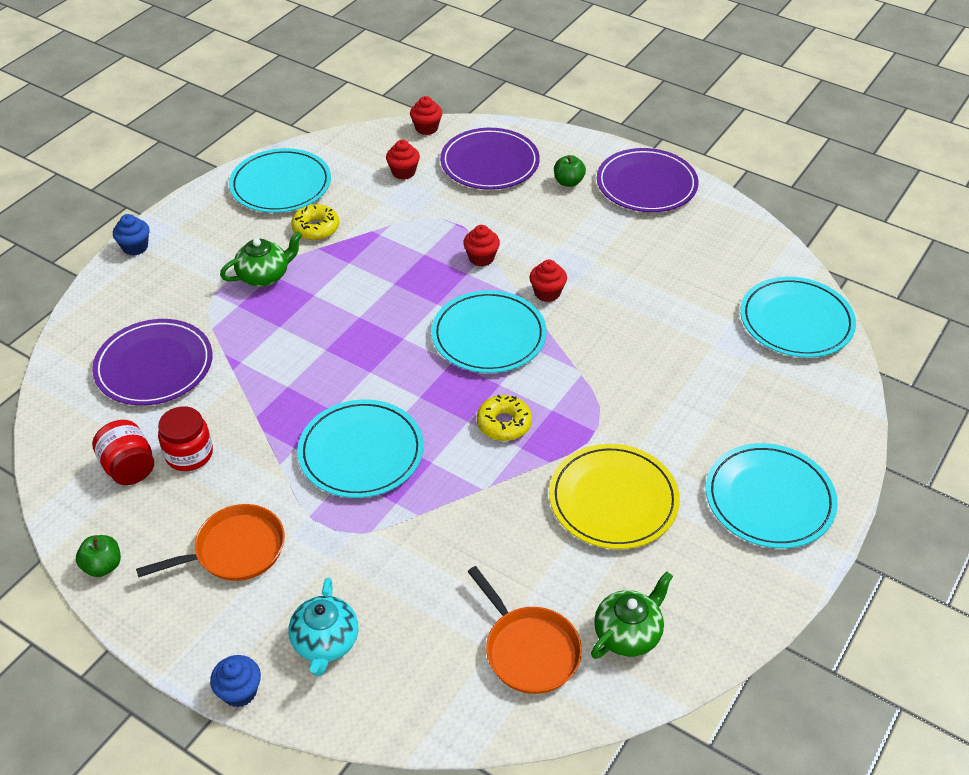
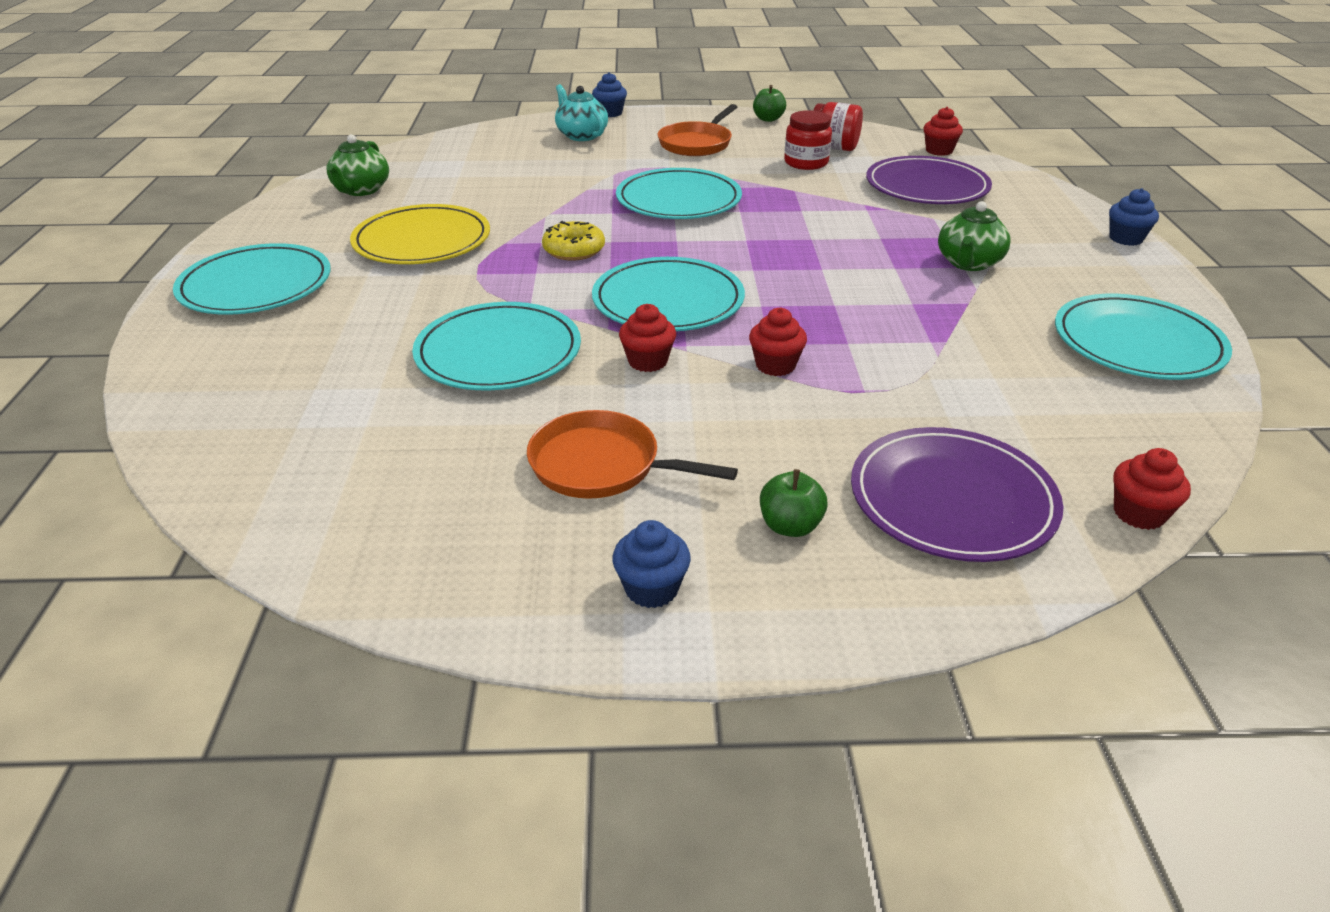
camera: 145 degrees right, 10 degrees down
(316, 228) = (1007, 318): yellow donut -> none
(403, 172) = (1039, 425): red cupcake -> red cupcake (939, 151)
(529, 650) = (434, 167): orange pan -> orange pan (602, 465)
(646, 184) = (651, 589): purple plate -> blue cupcake
(796, 321) = (259, 460): turquoise plate -> turquoise plate (498, 352)

